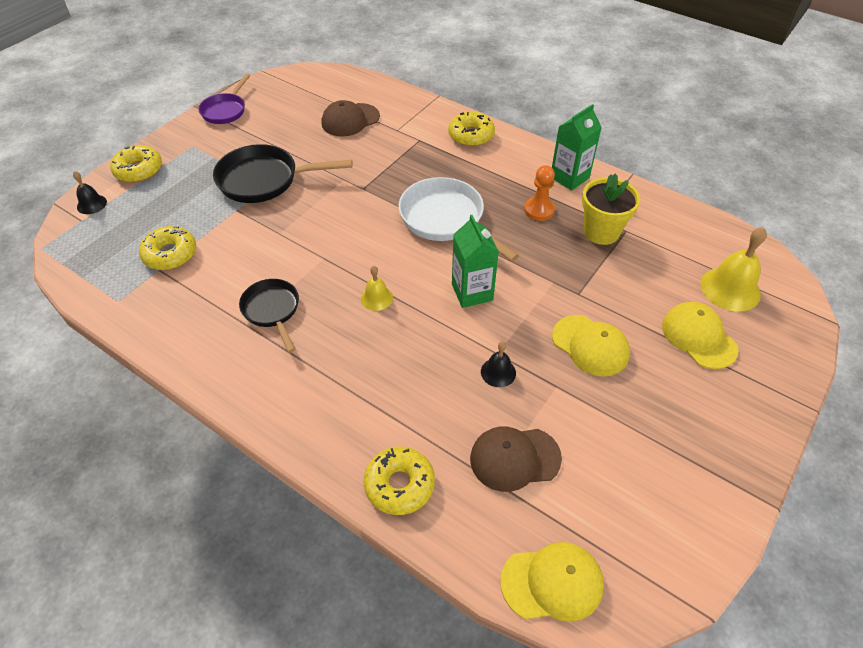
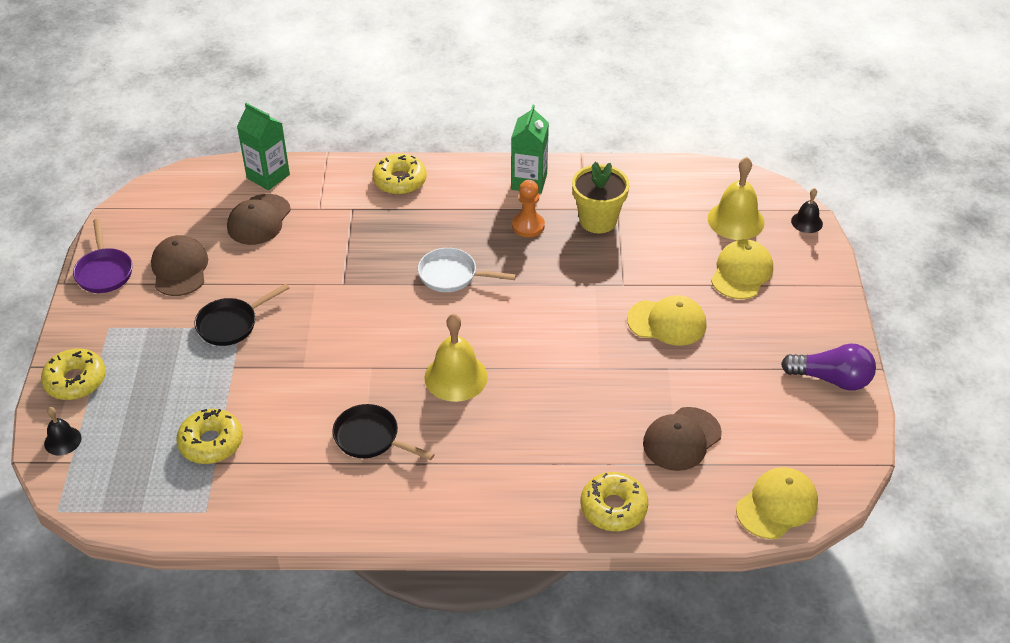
camera: 35 degrees left, 5 degrees down
(264, 180) = (231, 324): black pan -> black pan, size x0.62
(270, 129) = (179, 269): none -> brown cap
(376, 298) = (456, 377): yellow bell -> yellow bell, size x1.81
(446, 219) = (452, 275): white pan -> white pan, size x0.62
(472, 292) = (534, 329): green carton -> green carton (268, 176)
(498, 372) = (614, 382): black bell -> black bell (806, 222)
(698, 337) = (741, 272): yellow cap -> yellow cap turned 90 degrees clockwise
(713, 487) = (831, 379): none -> purple light bulb

